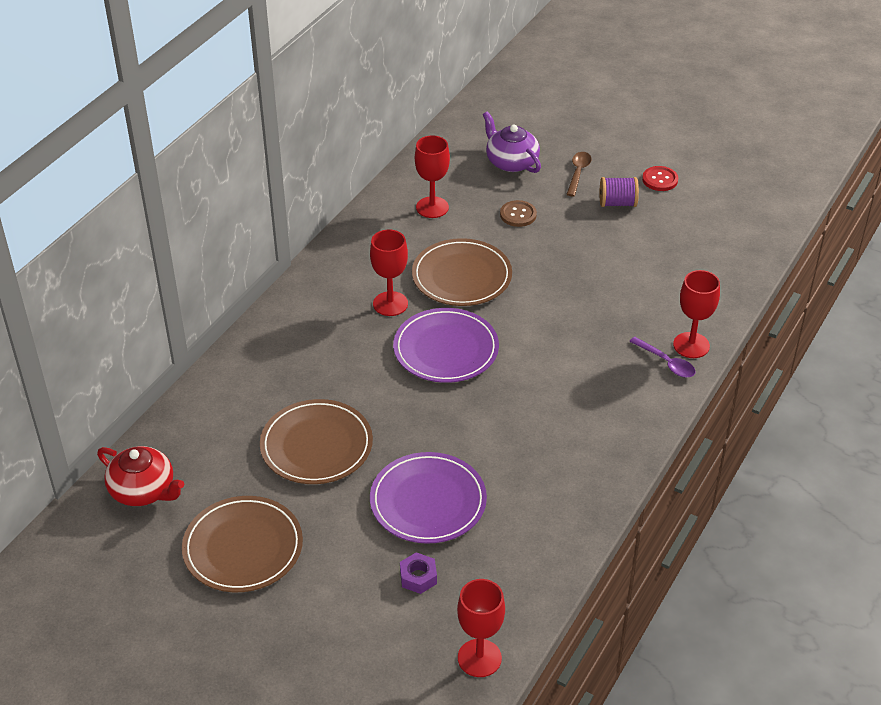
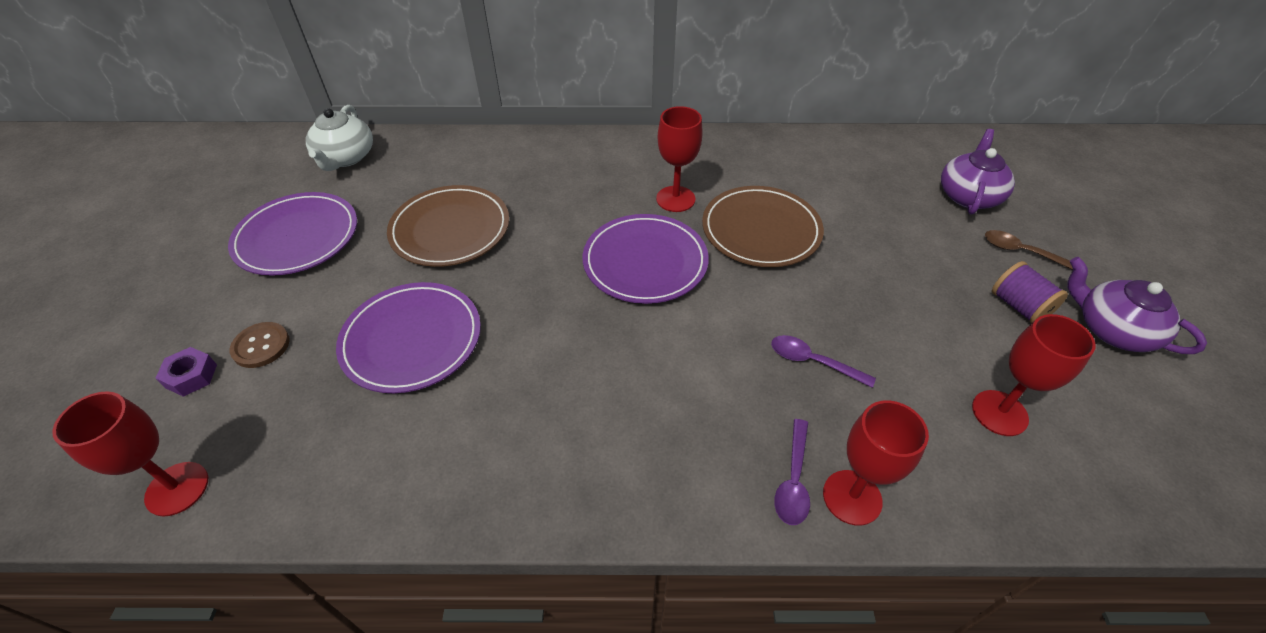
camera: 60 degrees right, 5 degrees up
(143, 490) = (345, 158): red teapot -> white teapot
(243, 547) = (297, 237): brown plate -> purple plate
(418, 577) = (295, 378): purple nut -> purple nut (191, 376)
(432, 207) = (835, 171): red goblet -> red goblet (999, 413)
(518, 215) = (897, 233): brown button -> brown button (261, 346)
(578, 173) = (1022, 252): brown spoon -> brown spoon turned 135 degrees counterclockwise
(593, 312) = (813, 362): none -> purple spoon
(660, 180) = (1112, 329): red button -> purple teapot

